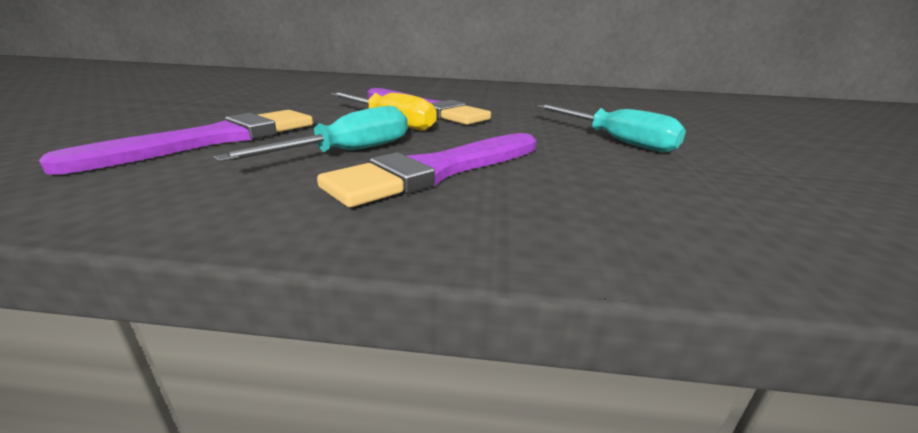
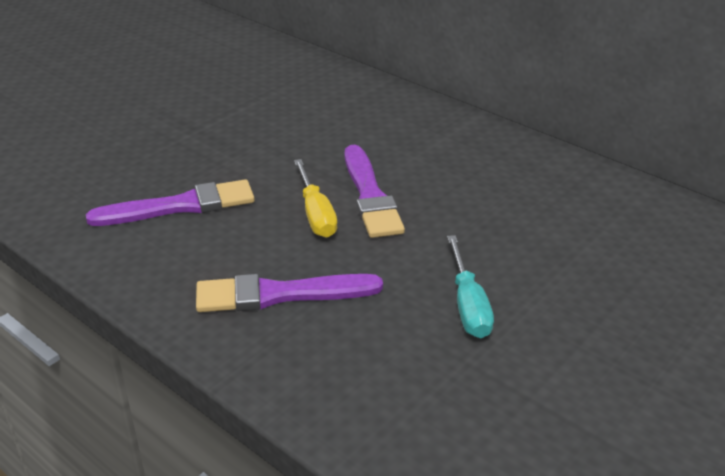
camera: 35 degrees right, 10 degrees up
(348, 152) = (247, 251): turquoise screwdriver -> none

